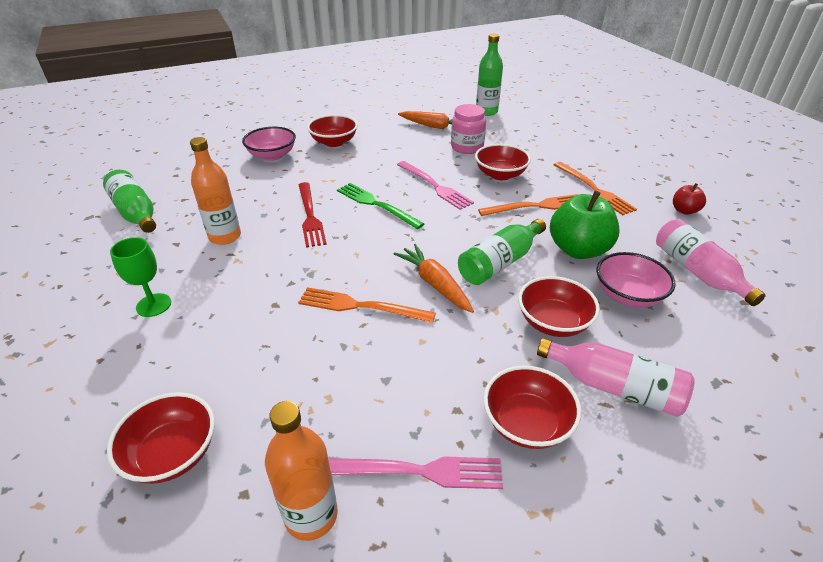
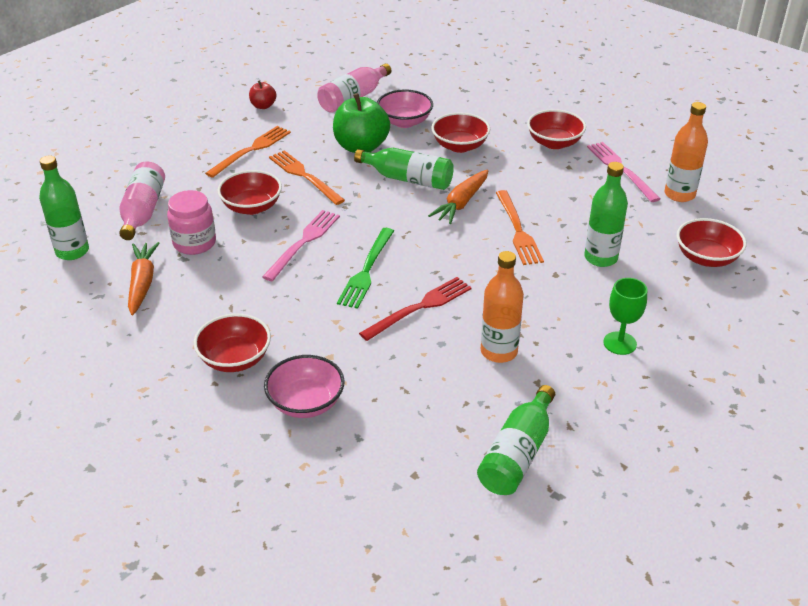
camera: 115 degrees left, 0 degrees up
(265, 349) = (600, 258): none -> green bottle
(614, 387) = (499, 119): pink bottle -> pink bottle (142, 211)

